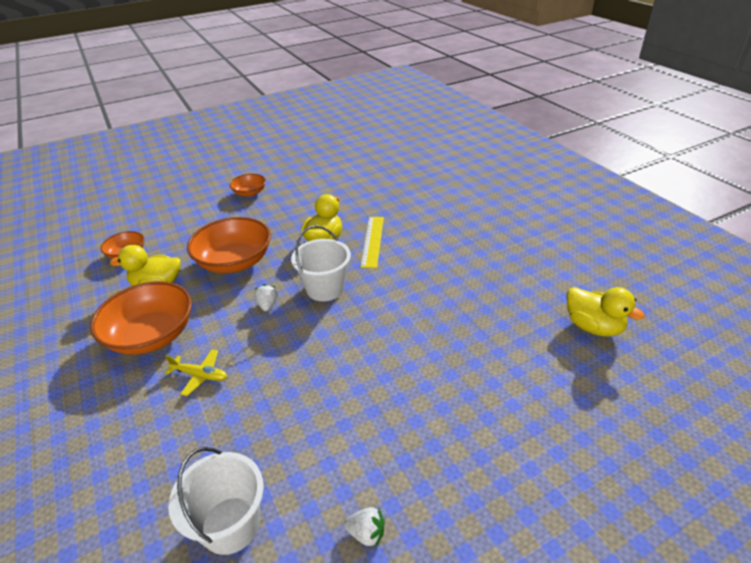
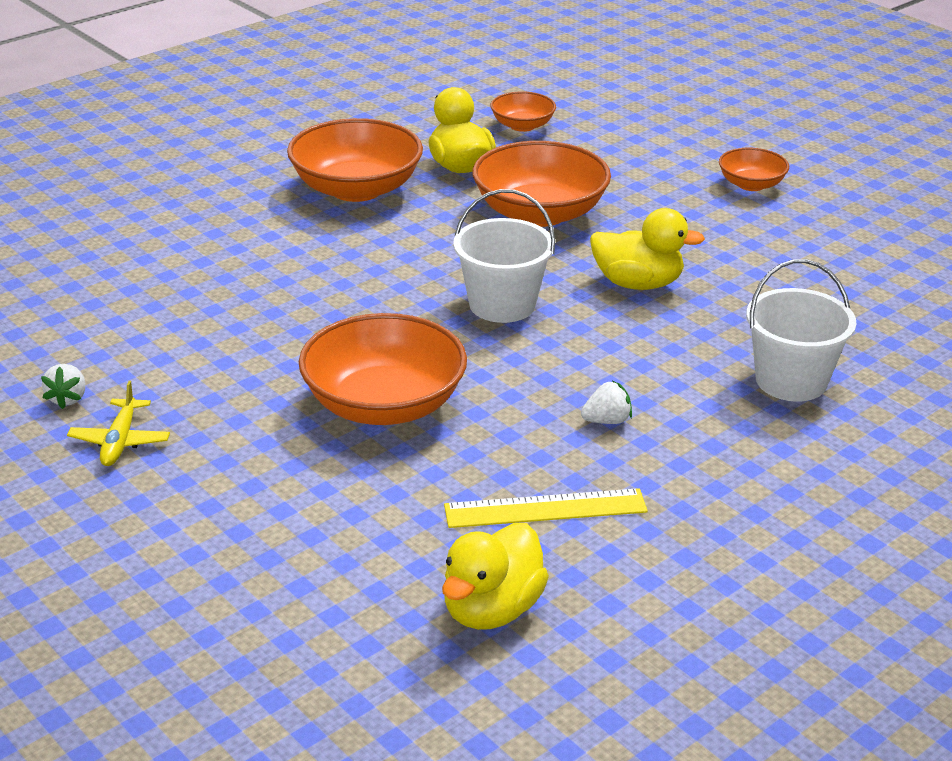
camera: 75 degrees right, 5 degrees down
(200, 375) = (291, 240): yellow plane -> yellow plane (120, 441)
(230, 525) = (78, 307): white bucket -> white bucket (791, 381)
(267, 305) = (444, 261): white strawberry -> white strawberry (607, 421)
(372, 241) = (659, 334): yellow ruler -> yellow ruler (545, 509)
(413, 348) = (384, 404): none -> orange bowl

